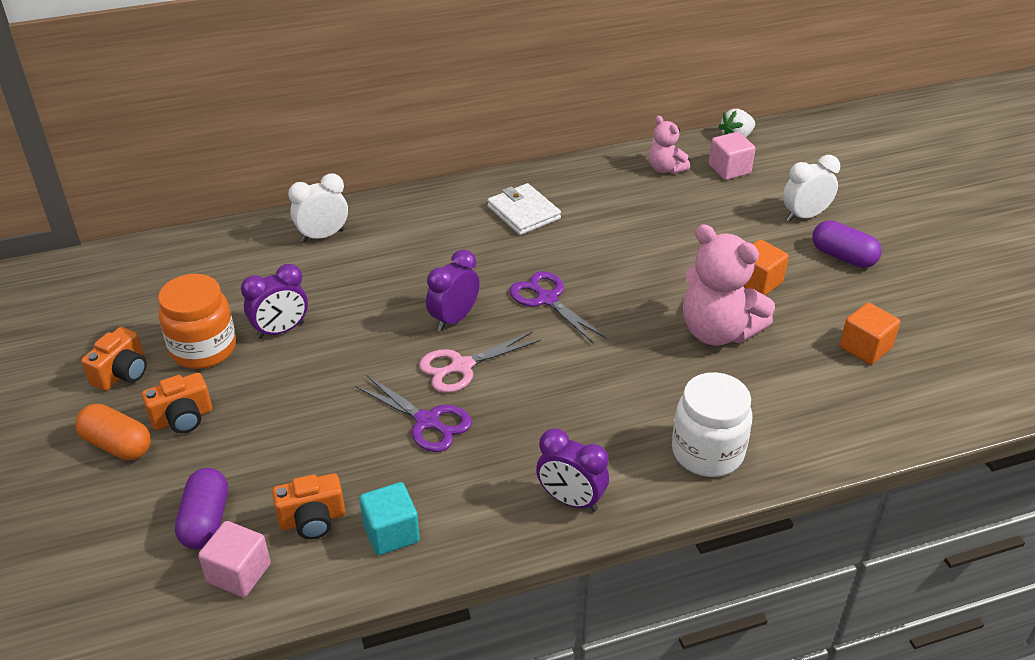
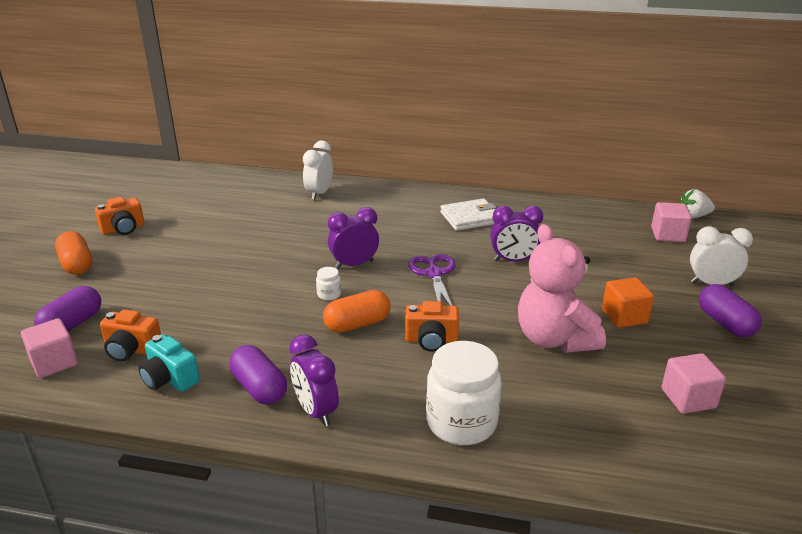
camera: 30 degrees right, 10 degrees down
(182, 418) = (127, 263): orange camera -> orange camera (431, 340)
(203, 349) = (181, 231): orange jar -> none
(281, 330) = (236, 236): purple clock -> purple clock (513, 260)
(323, 236) = (319, 194): white clock -> white clock turned 75 degrees counterclockwise
(391, 533) = (170, 379): turquoise cube -> turquoise camera
(427, 421) = (269, 319): purple scissors -> none
(462, 366) = (329, 294): pink scissors -> white jar
(493, 501) = (259, 388): none -> purple capsule
(523, 213) = (470, 218): white wallet -> white wallet turned 75 degrees clockwise
(523, 389) = (357, 324): none -> orange capsule
(665, 169) = (611, 221): pink teddy bear -> none
(865, 348) = (688, 398): orange cube -> pink cube

